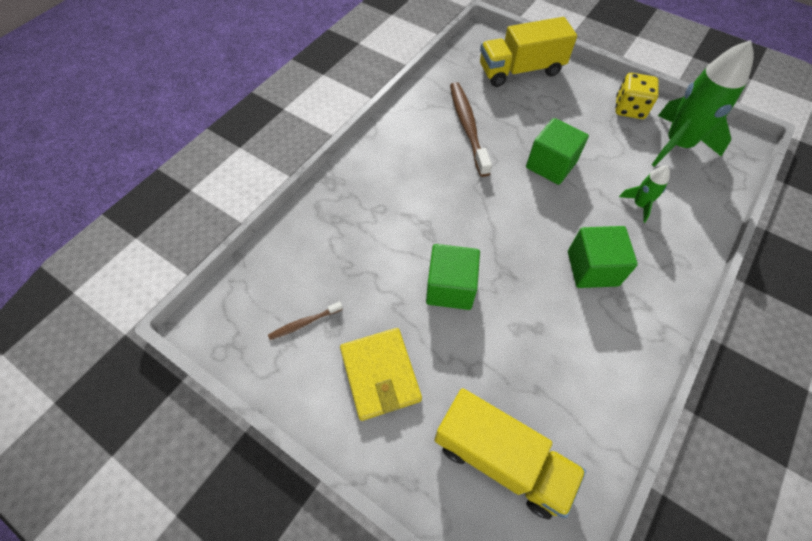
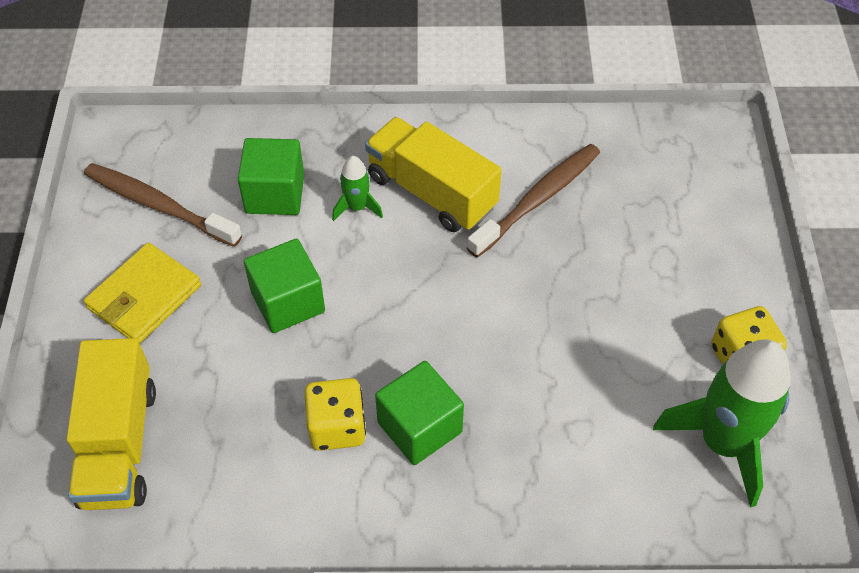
camera: 55 degrees right, 5 degrees down
(304, 323) = (158, 205): brown toothbrush -> brown toothbrush, size x2.05
(520, 70) = (695, 203): yellow truck -> yellow truck (431, 192)
(551, 165) = (551, 313): green cube -> green cube (275, 194)
(567, 312) = (337, 427): none -> yellow dice
(639, 205) = (566, 438): green rocket -> green rocket (357, 207)

